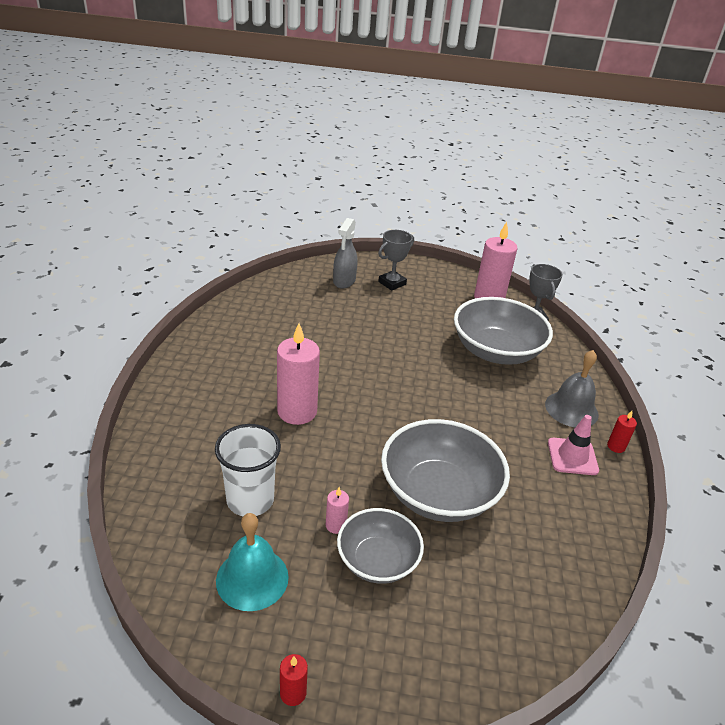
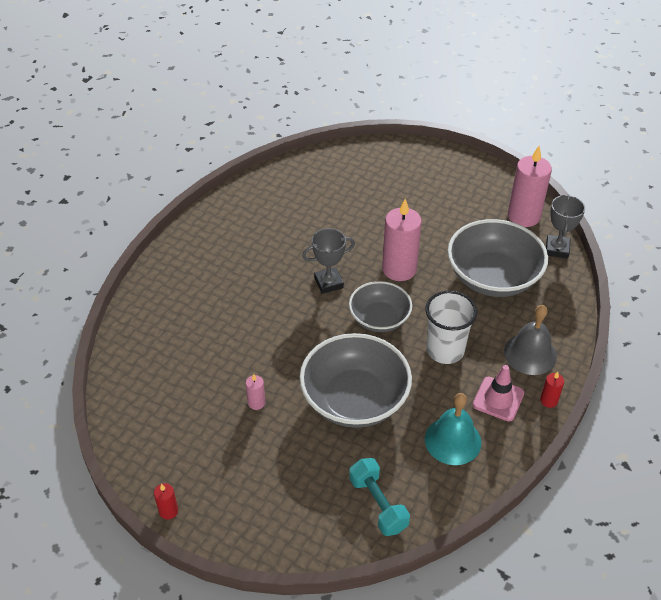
camera: 25 degrees right, 10 degrees up
(250, 500) = (200, 365): white cup -> white cup (445, 350)
(252, 578) = (176, 425): turquoise bell -> turquoise bell (453, 440)
(297, 411) = (273, 297): pink candle -> pink candle (399, 269)
(344, 281) = (383, 169): grey spray bottle -> none
(377, 560) = (274, 439): grey bowl -> grey bowl (379, 318)
(392, 283) = (431, 179): grey trophy -> grey trophy (328, 283)
(529, 600) = (378, 504): none -> turquoise dumbbell

